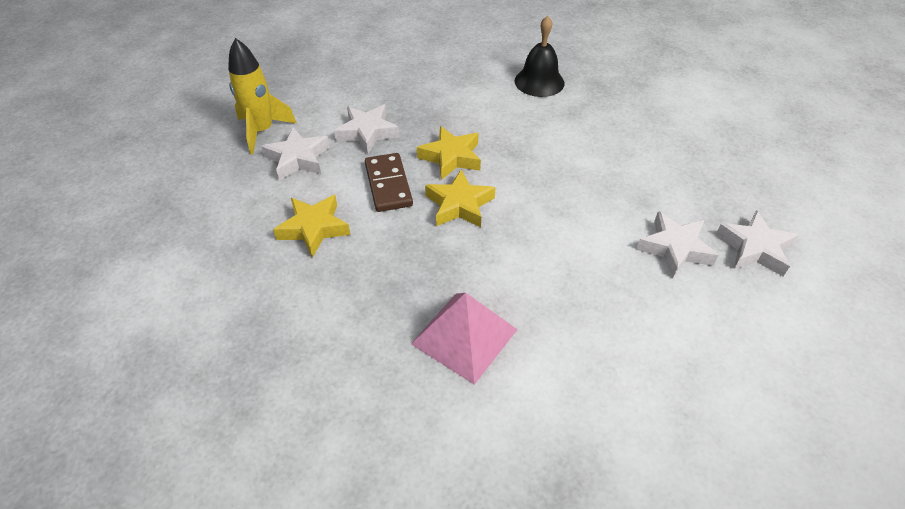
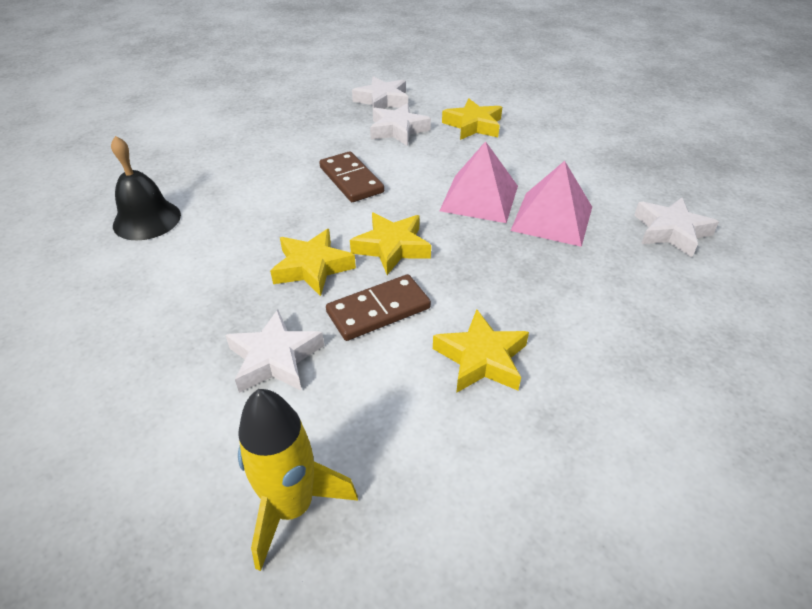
camera: 105 degrees left, 5 degrees down
(298, 158) = (353, 425): white star -> white star (670, 232)
(518, 285) = (479, 198): none -> pink pyramid
(573, 195) = (351, 180): none -> brown domino
(684, 325) = (473, 125): none -> yellow star

